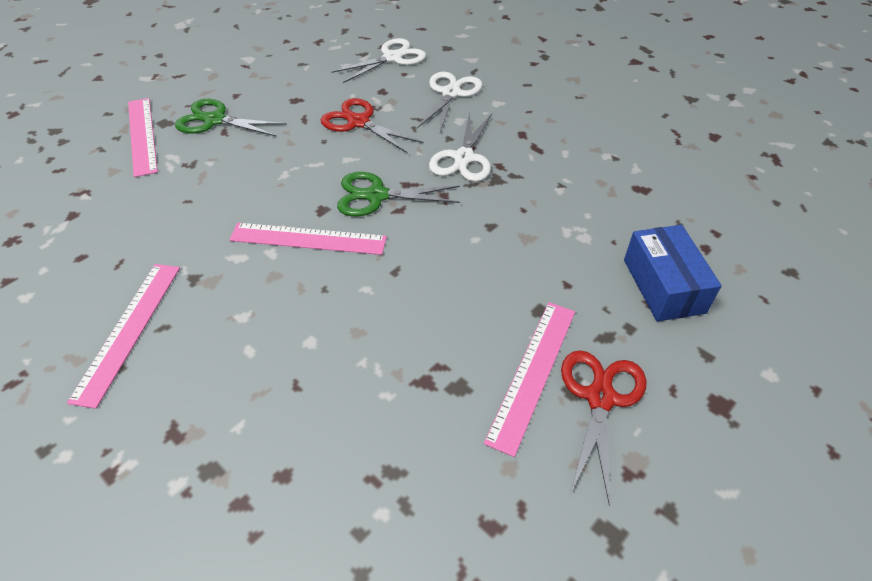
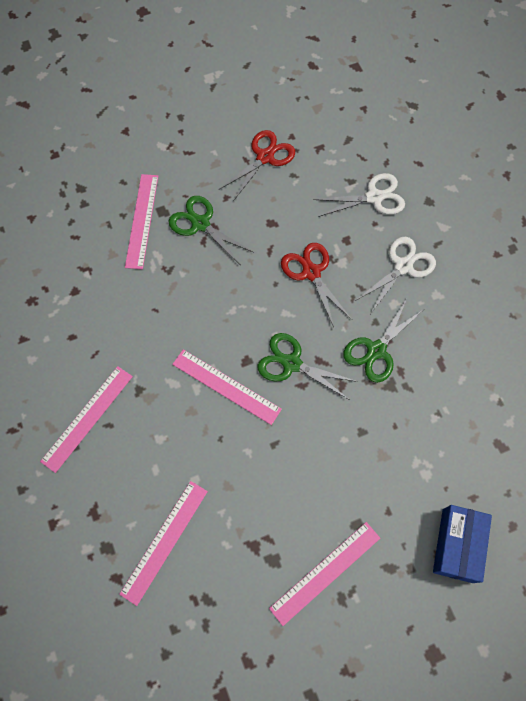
camera: 25 degrees right, 20 degrees up
(296, 426) = (164, 541): none -> pink ruler
(464, 158) = (376, 350): white scissors -> green scissors
(600, 398) = (358, 612): red scissors -> red scissors (265, 157)

